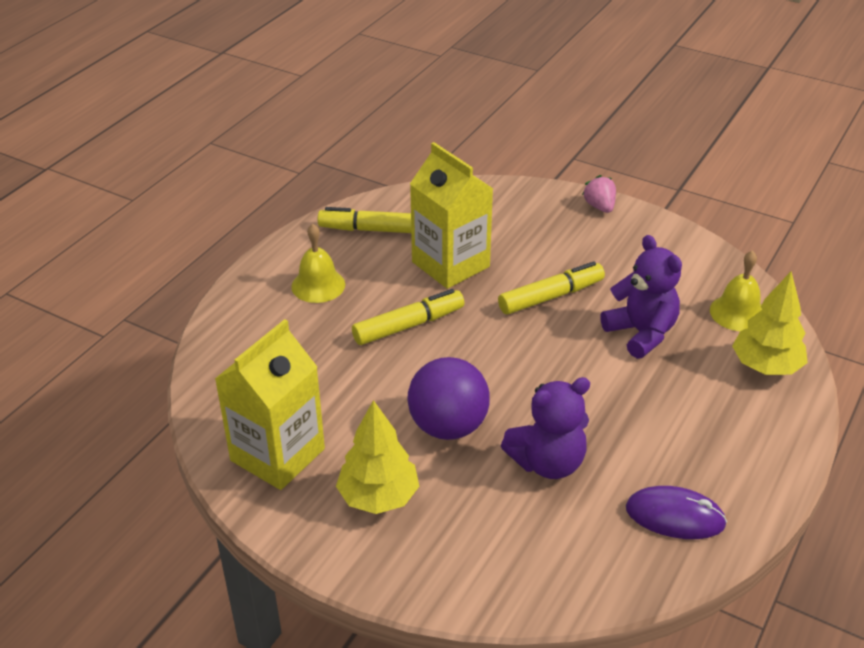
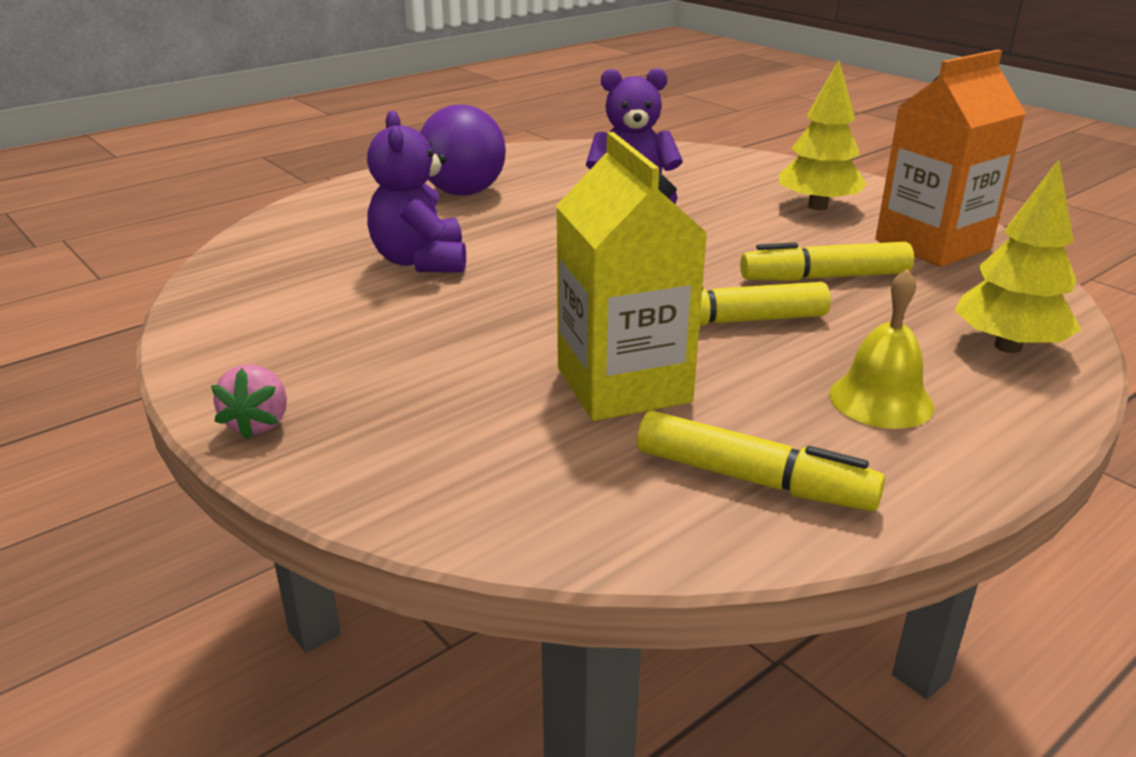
camera: 160 degrees left, 10 degrees down
(277, 454) = (932, 244): yellow carton -> orange carton
(448, 426) = (723, 233): purple ball -> purple ball (463, 192)
(550, 296) = (496, 315): yellow marker -> yellow marker (825, 277)
(675, 516) = (543, 164): purple mouse -> none
(737, 313) = (275, 258): yellow bell -> none
(765, 366) = (322, 217): yellow tree -> yellow tree (1008, 346)

